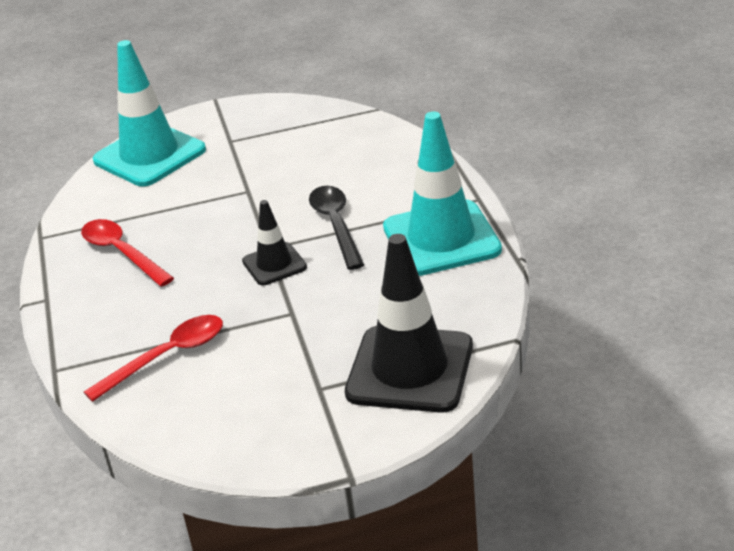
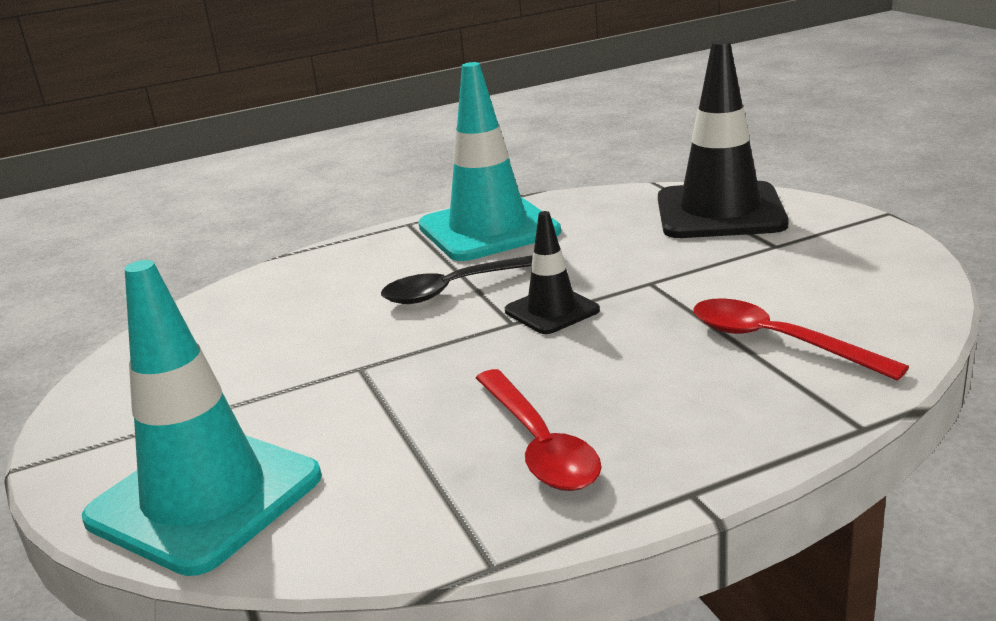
camera: 100 degrees left, 10 degrees down
(122, 253) = (539, 444): red spoon -> red spoon turned 60 degrees counterclockwise

